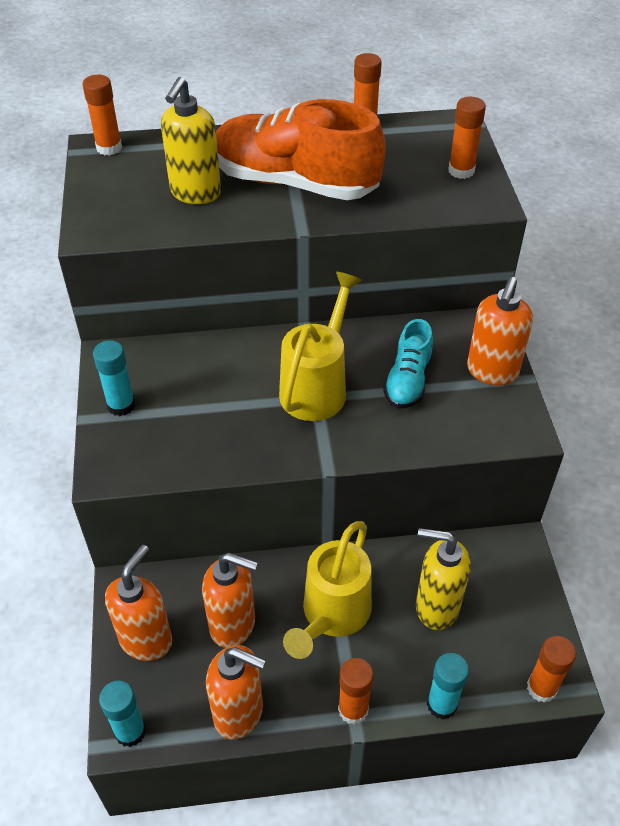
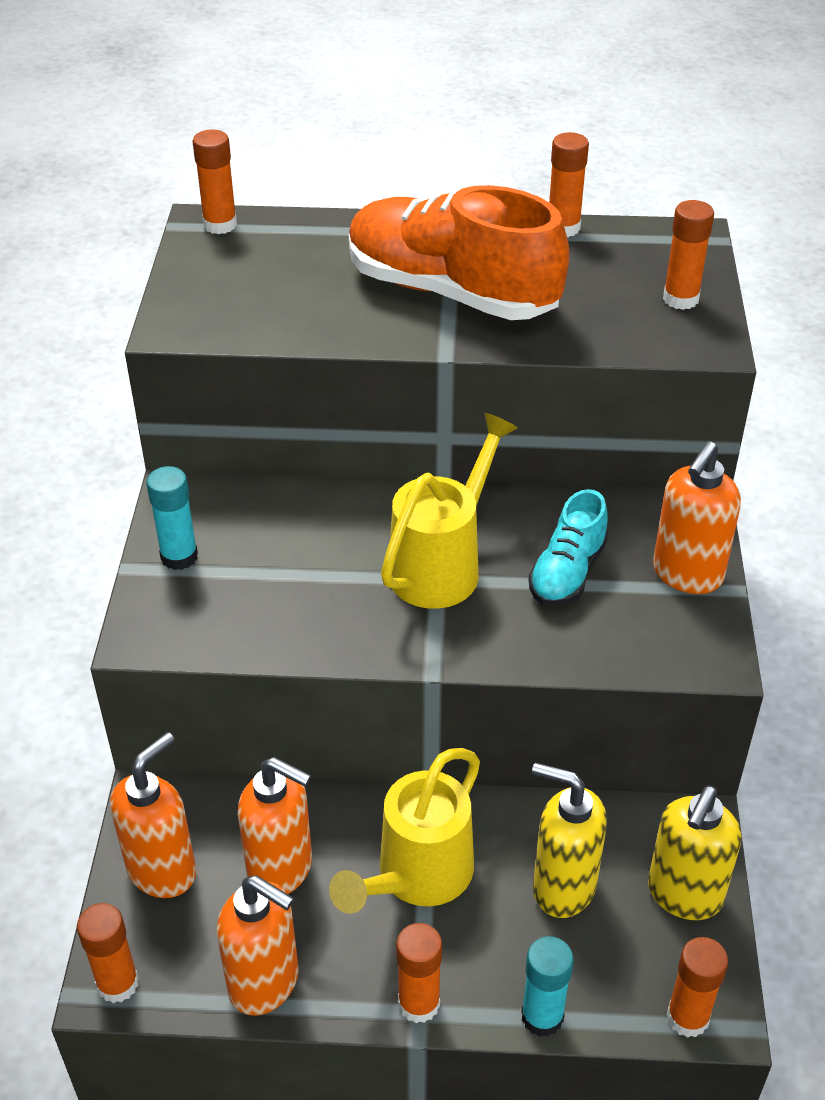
camera: 10 degrees right, 5 degrees down
(130, 731) = (118, 983): turquoise glue stick -> orange glue stick
(195, 193) = (317, 293): yellow soap dispenser -> yellow soap dispenser (684, 895)

